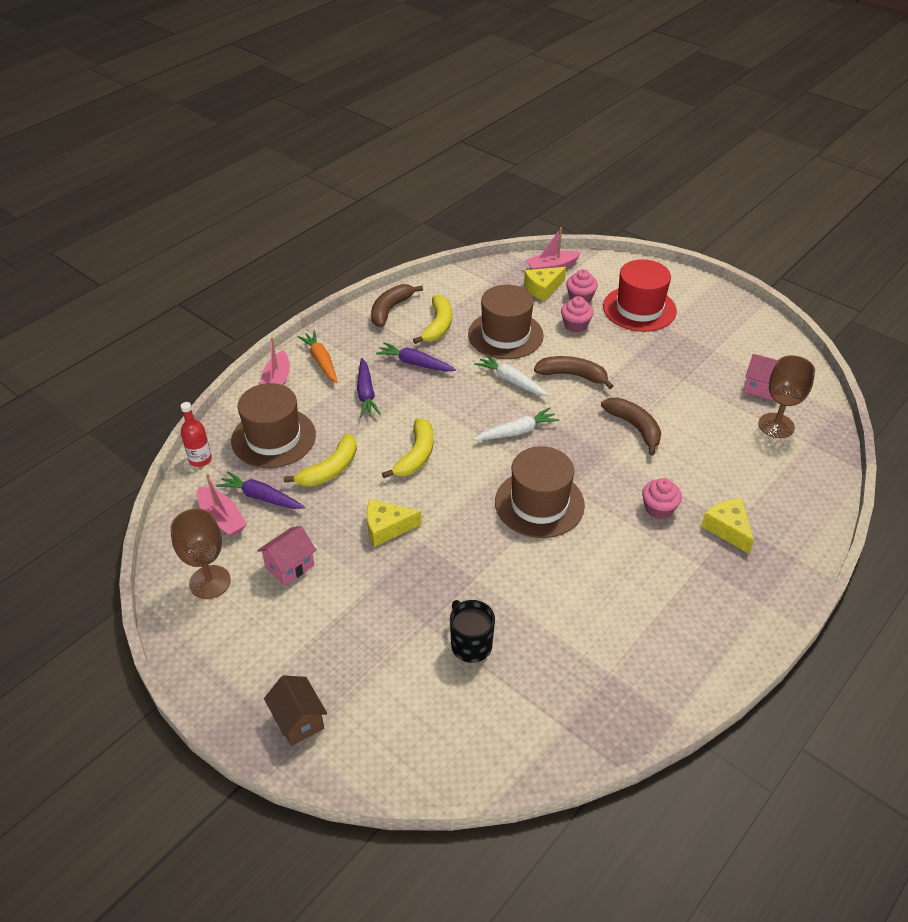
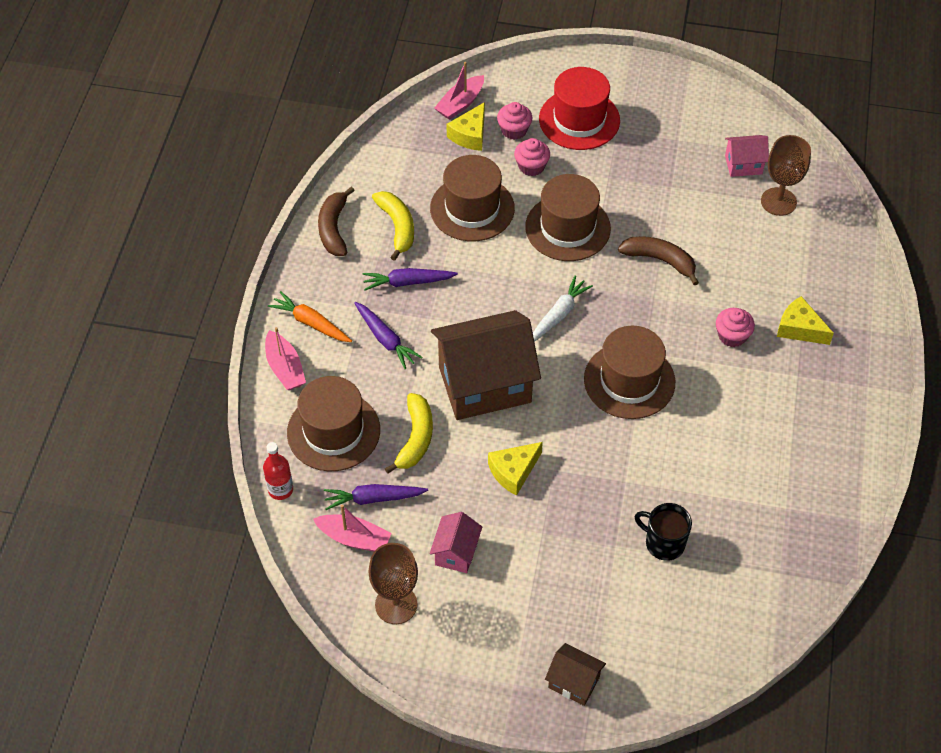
camera: 30 degrees left, 10 degrees up
(416, 455) = (485, 384): yellow banana -> brown house
(511, 381) = (515, 260): white carrot -> none
(572, 375) = (567, 228): brown banana -> brown hat

